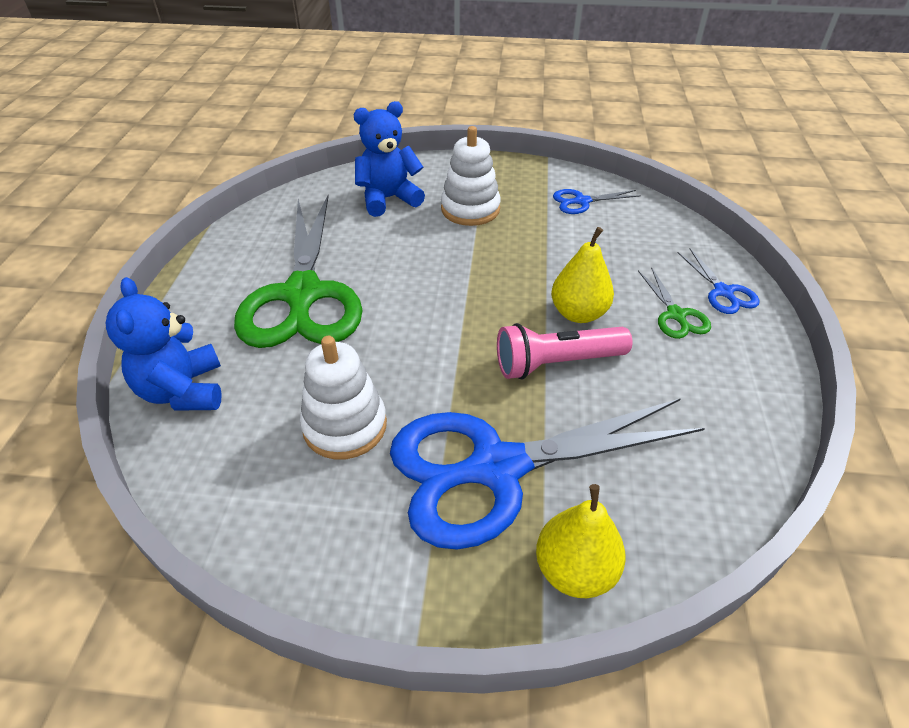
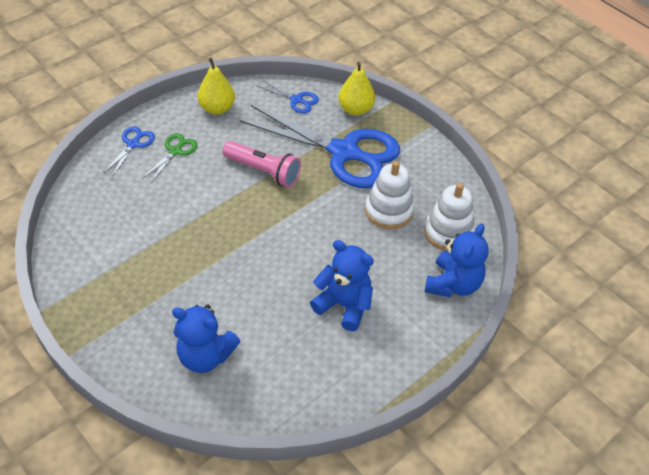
camera: 140 degrees left, 5 degrees up
(303, 295) = (344, 305): green scissors -> blue teddy bear
(470, 209) = (167, 300): white stacking toy -> white stacking toy (448, 232)
(578, 313) = (217, 185): yellow pear -> yellow pear (217, 108)
(581, 201) = (94, 250): blue scissors -> blue scissors (297, 100)

